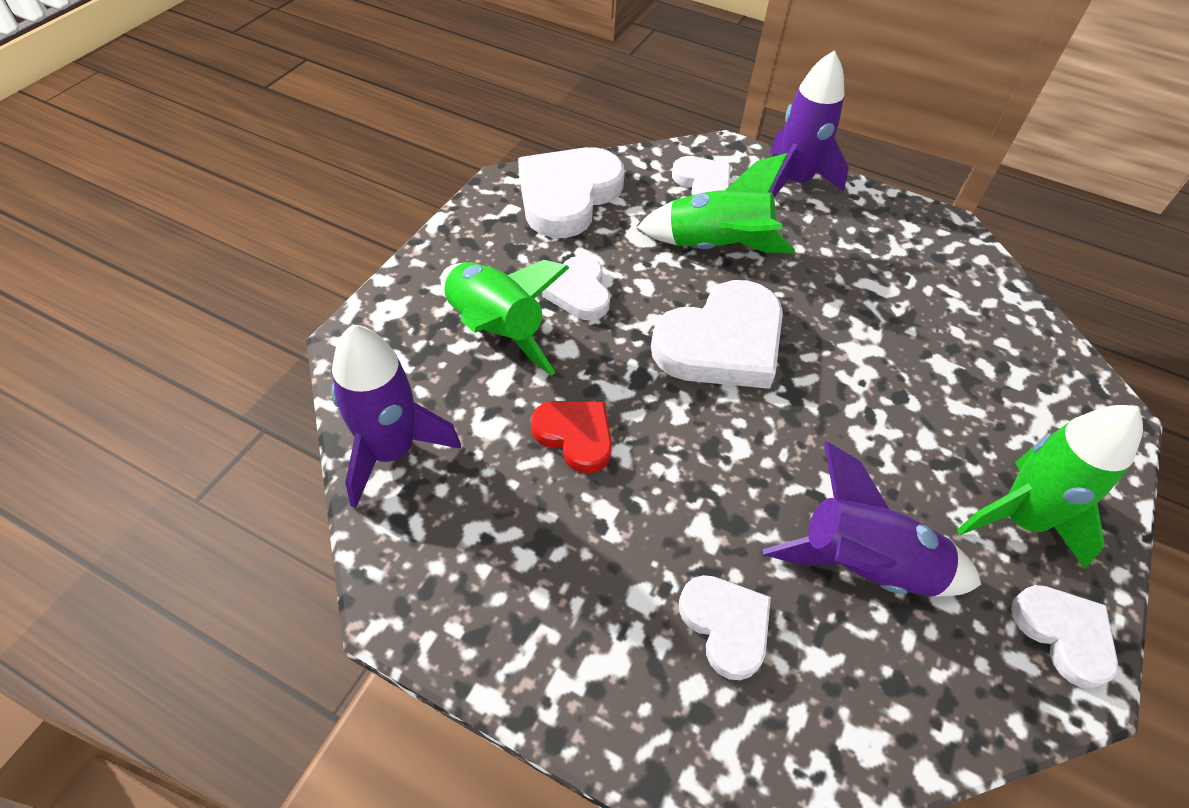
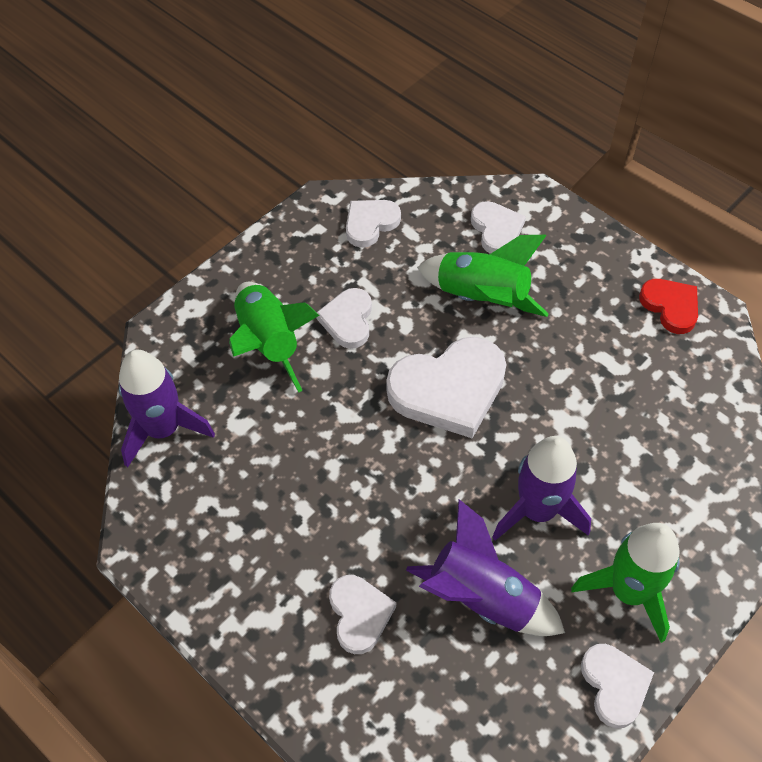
camera: 20 degrees right, 5 degrees up
(567, 196) = (370, 224): white heart -> white heart, size x0.57
(575, 436) = (301, 446): red heart -> red heart (670, 306)
(793, 181) = (582, 241): purple rocket -> purple rocket (537, 510)

